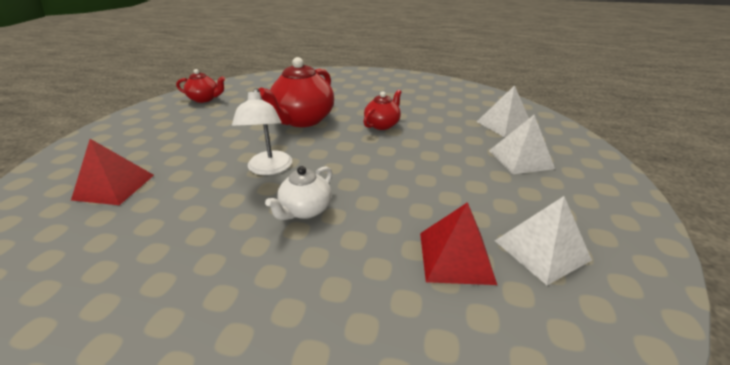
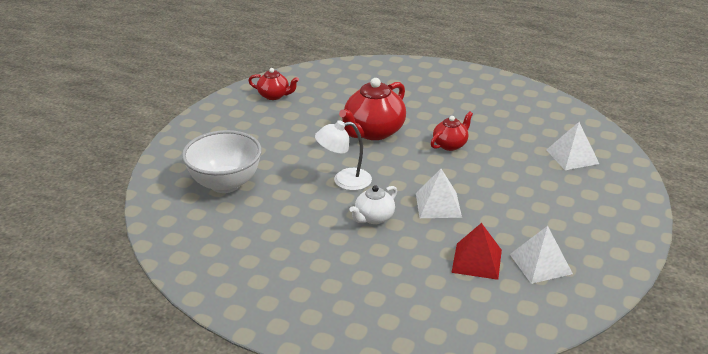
camera: 10 degrees right, 0 degrees up
(114, 187) = (225, 184): red pyramid -> white bowl
(269, 169) = (344, 180): white lamp -> white lamp turned 75 degrees clockwise
(520, 159) = (567, 194): white pyramid -> white pyramid (438, 205)

